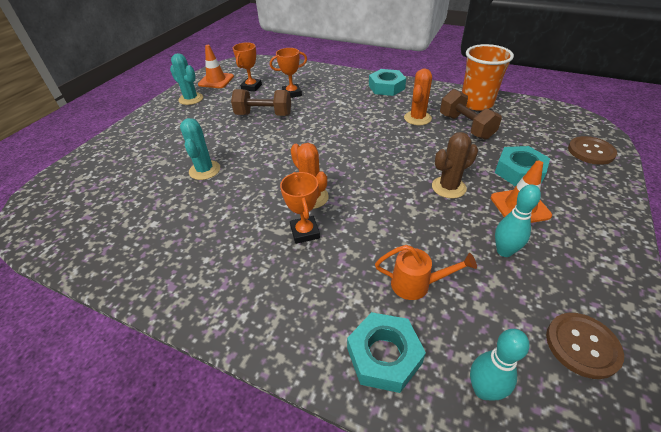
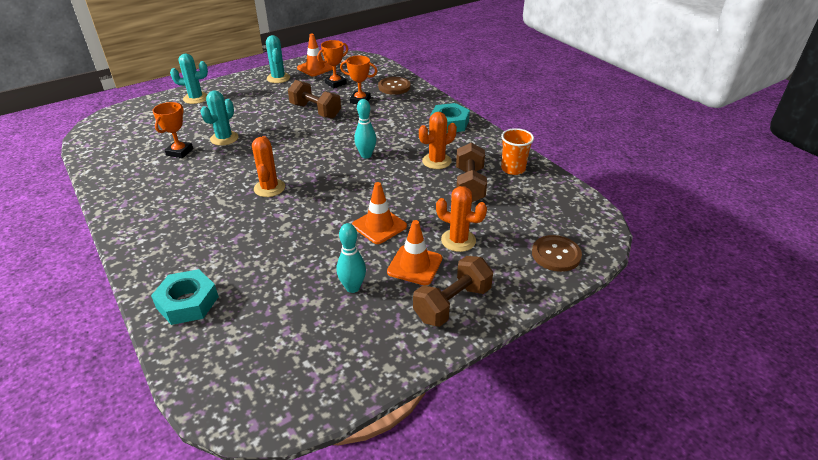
camera: 30 degrees right, 5 degrees down
(124, 144) = (196, 98): none -> turquoise cactus
(305, 232) = (235, 209): orange trophy -> orange trophy (179, 152)
(417, 284) = (261, 276): orange watering can -> none
(448, 187) = (379, 226): brown cactus -> orange traffic cone
(476, 103) = (513, 169): orange cup -> orange cup, size x0.65
(483, 390) = (217, 351): turquoise bowling pin -> turquoise bowling pin (366, 155)
(519, 171) = (458, 240): turquoise nut -> orange cactus
(582, 345) = (315, 367): brown button -> brown button (394, 87)
(588, 223) = (452, 304): none -> brown dumbbell

